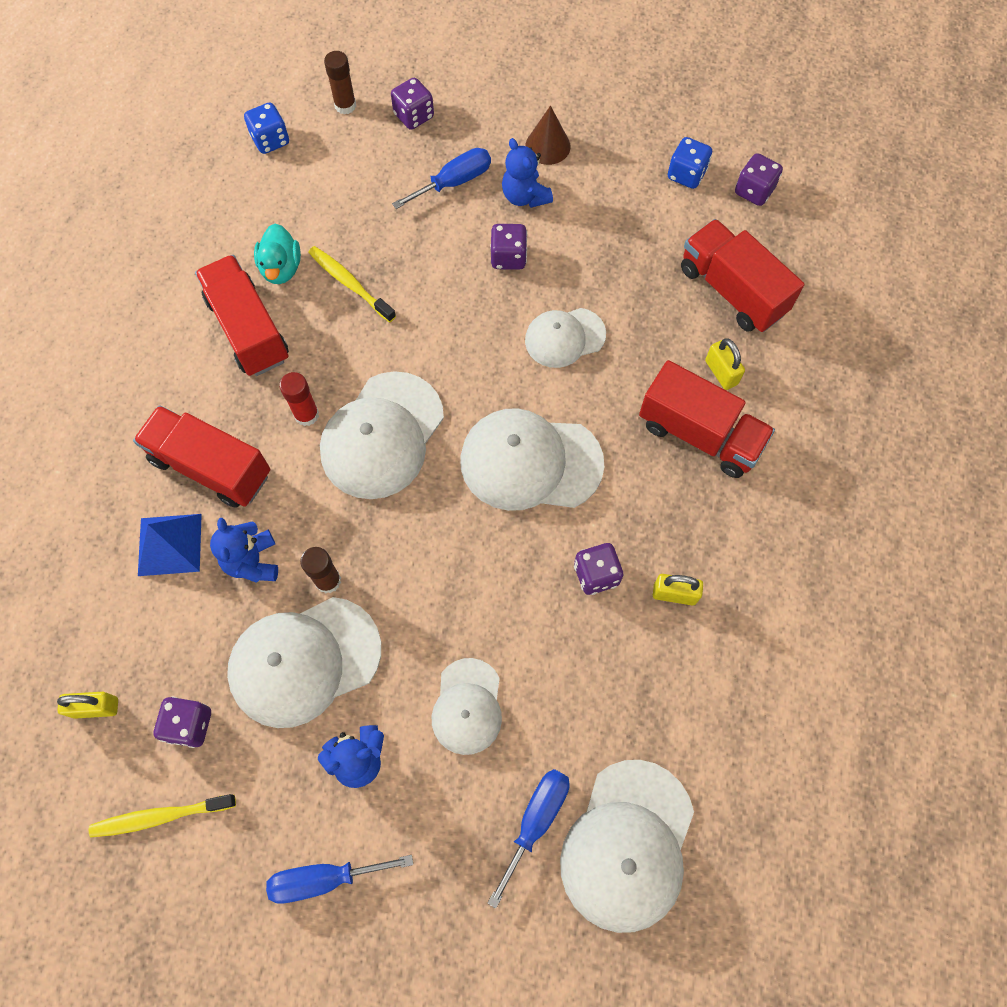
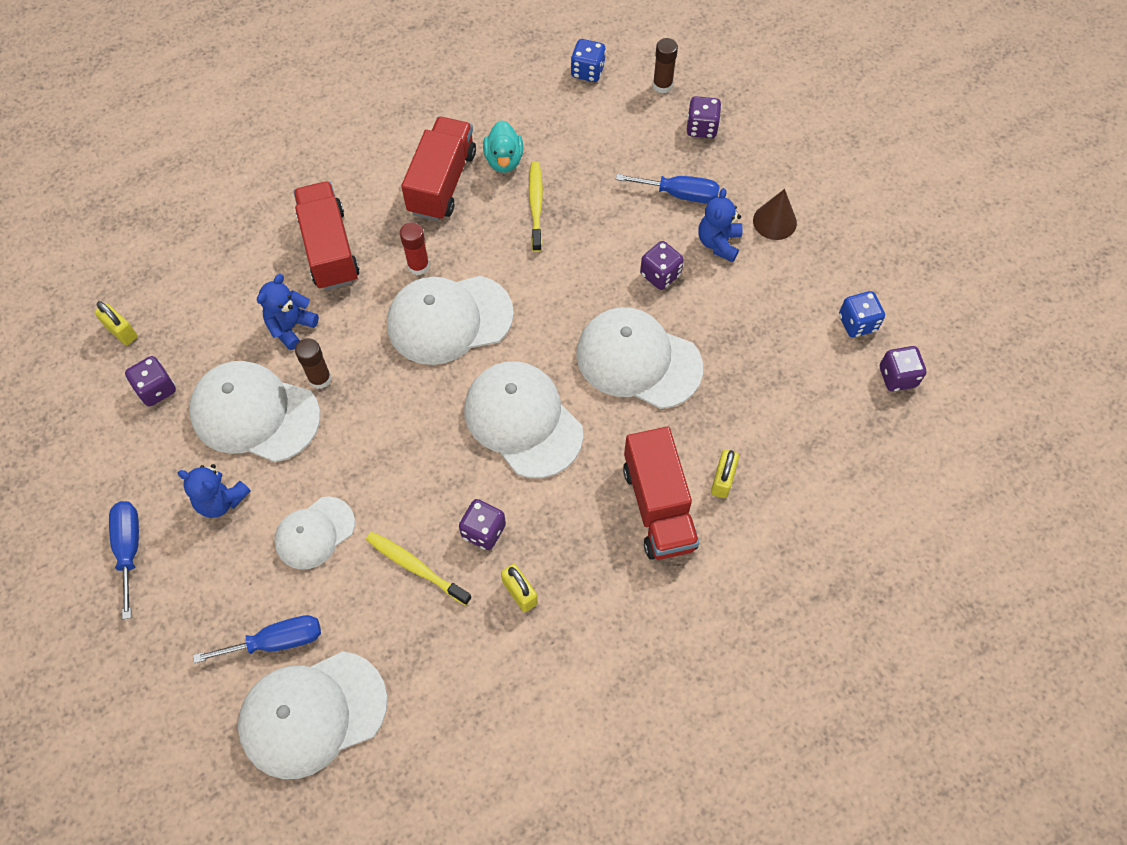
camera: 45 degrees right, 5 degrees down
(160, 816) = (87, 425): yellow toothbrush -> yellow toothbrush (415, 567)
(169, 544) = (257, 274): blue pyramid -> none
(281, 268) = (504, 160): turquoise duck -> turquoise duck turned 45 degrees counterclockwise
(324, 878) = (129, 549): blue screwdriver -> blue screwdriver turned 45 degrees clockwise
(564, 337) = (638, 360): white cap -> white cap, size x1.66
(732, 290) = (797, 432): red truck -> none

